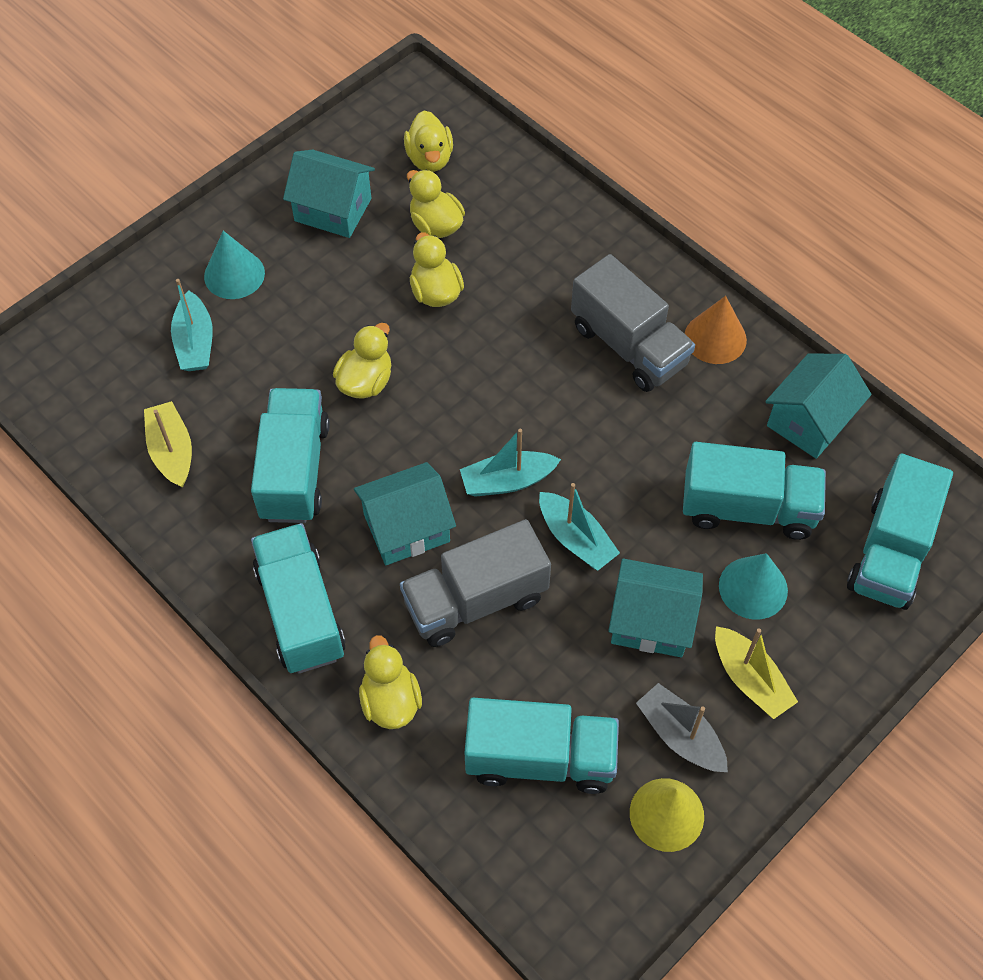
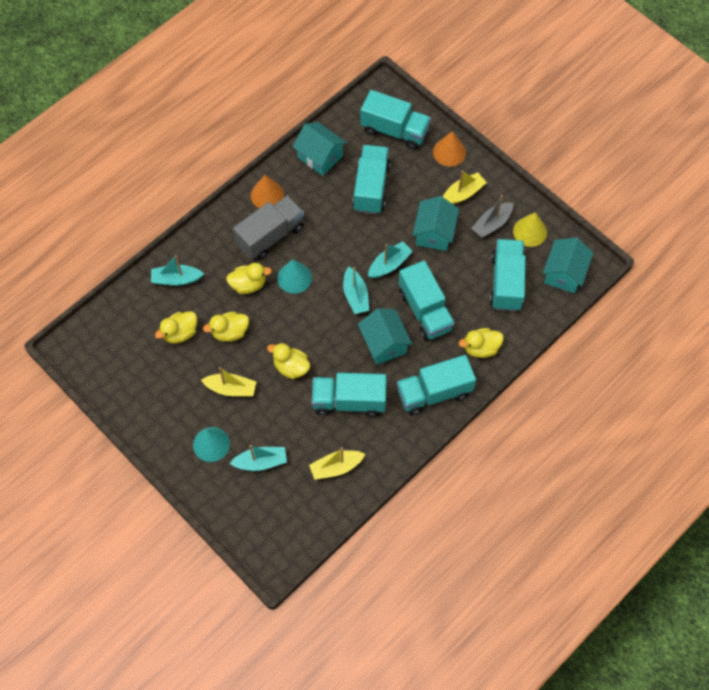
camera: 90 degrees left, 5 degrees up
(330, 297) = (231, 388): none -> yellow boat
(333, 210) = (164, 391): turquoise house -> turquoise house (564, 273)
(429, 159) = (128, 337): yellow duck -> yellow duck (248, 284)
(475, 600) = (425, 310): grey truck -> turquoise truck
(537, 215) = (176, 279): none -> turquoise boat
(753, 588) = (415, 189): turquoise cone -> turquoise cone (294, 277)
(851, 656) = (449, 152): none -> orange cone

